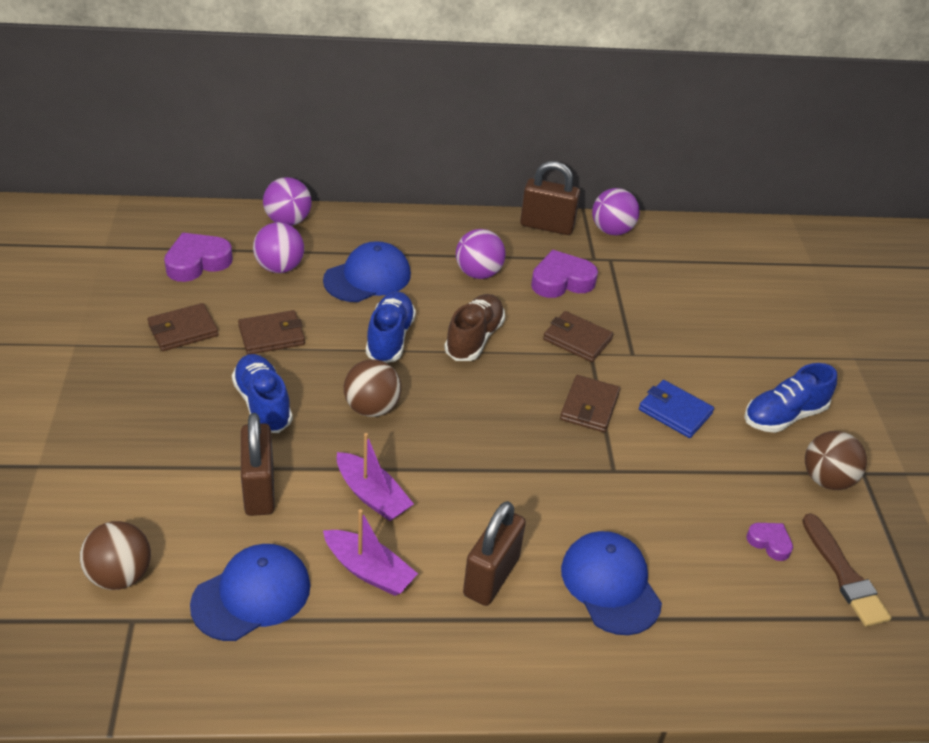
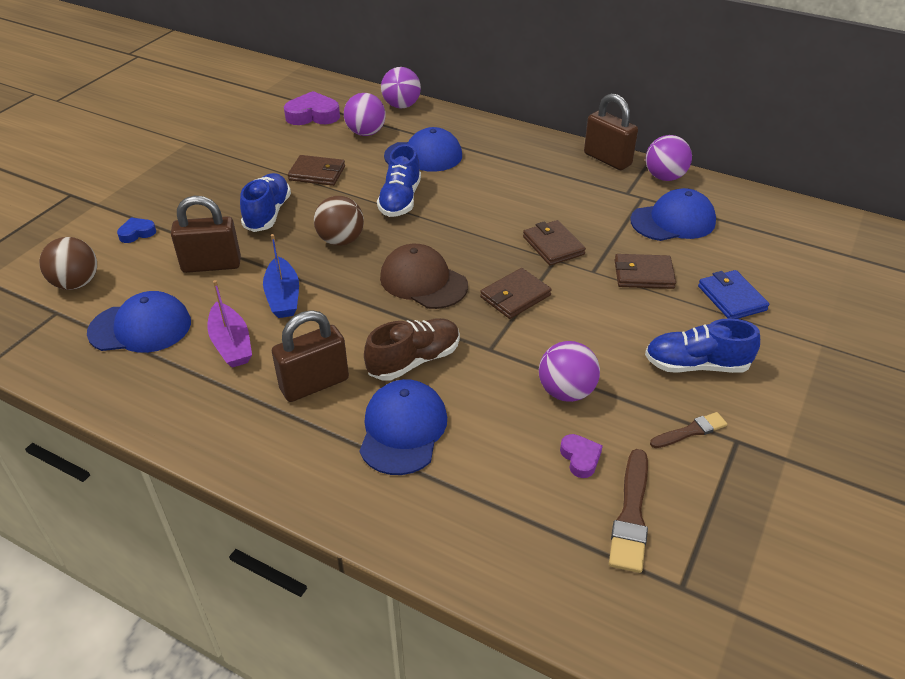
camera: 35 degrees right, 0 degrees up
(131, 484) = (137, 233): none -> blue heart
(183, 330) = (262, 153): brown wallet -> brown wallet (643, 274)
(259, 490) = (211, 265): brown padlock -> brown padlock turned 60 degrees clockwise
(372, 495) = (283, 297): purple boat -> blue boat
(390, 338) = (400, 200): blue shoe -> blue shoe turned 150 degrees clockwise
(474, 339) = (466, 219): brown shoe -> brown shoe (414, 360)
(478, 273) = (514, 176): purple ball -> purple ball (566, 392)
(494, 423) = (423, 281): none -> brown cap
(561, 281) = (581, 201): purple heart -> none
(655, 276) = (673, 221): none -> blue cap
(675, 412) = (589, 326): blue wallet -> blue wallet (731, 298)
(826, 479) = (690, 431): brown ball -> brown brush

